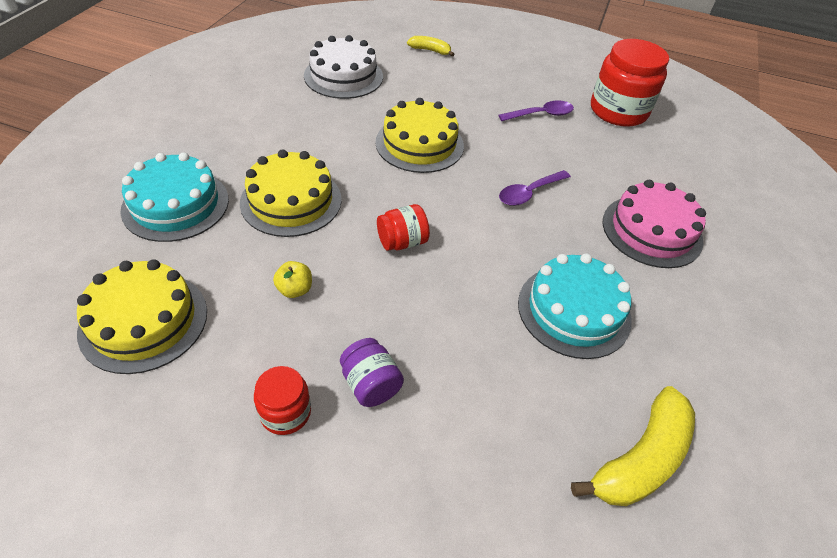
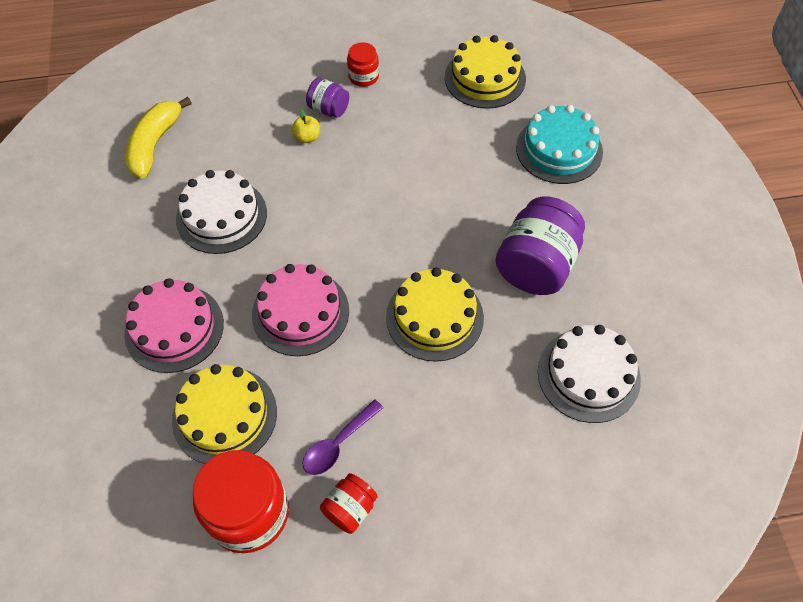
camera: 155 degrees right, 10 degrees up
(291, 201) = (485, 196): yellow cake -> yellow cake (225, 415)
(295, 290) = (418, 136): yellow apple -> yellow apple (307, 137)
(307, 137) = (536, 265): none -> purple jar
(402, 242) = (375, 206): red jar -> red jar (350, 509)
(430, 50) = (539, 498): yellow banana -> none
(529, 193) = (300, 312): purple spoon -> pink cake
(574, 310) = (221, 216): turquoise cake -> white cake

